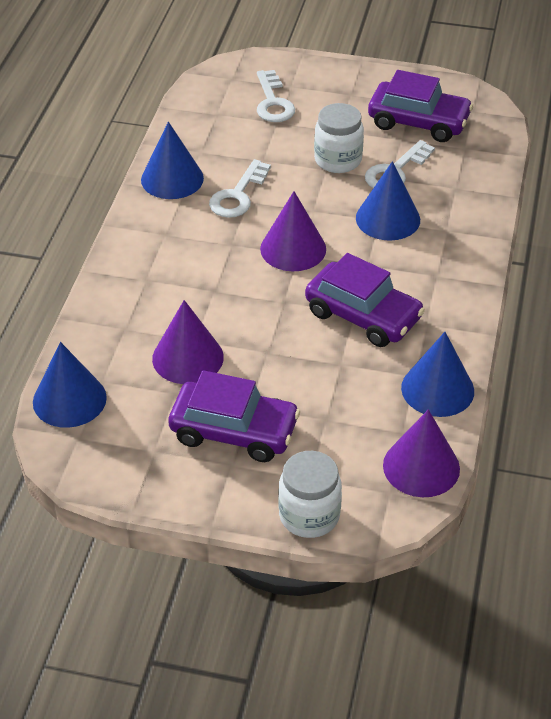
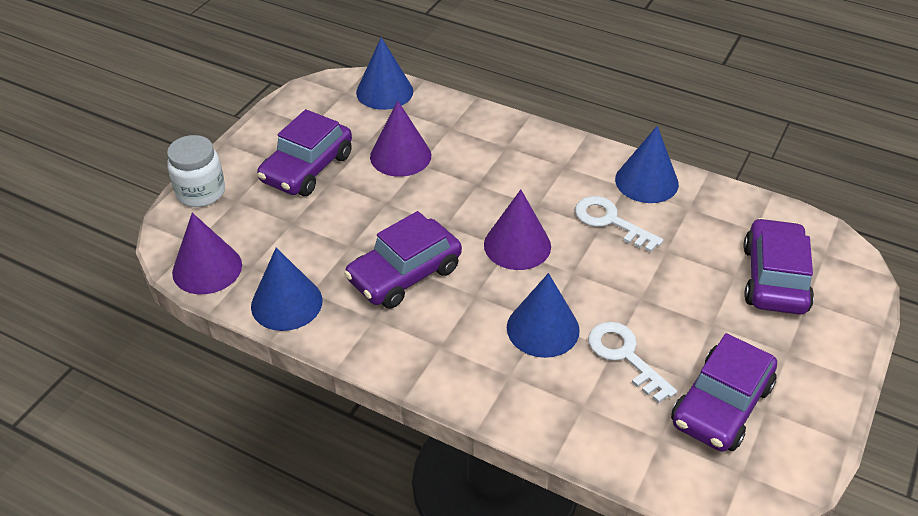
camera: 105 degrees right, 0 degrees up
(273, 102) = (774, 278): white key -> purple car
(338, 160) = (655, 310): white jar -> none

